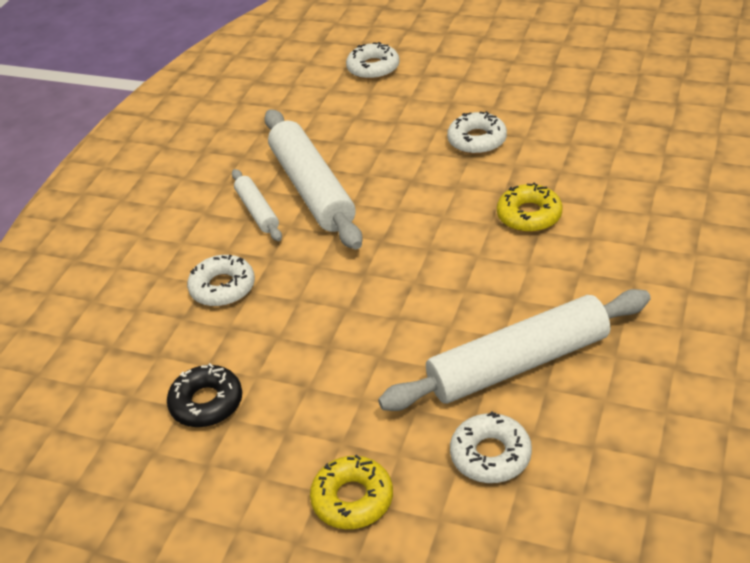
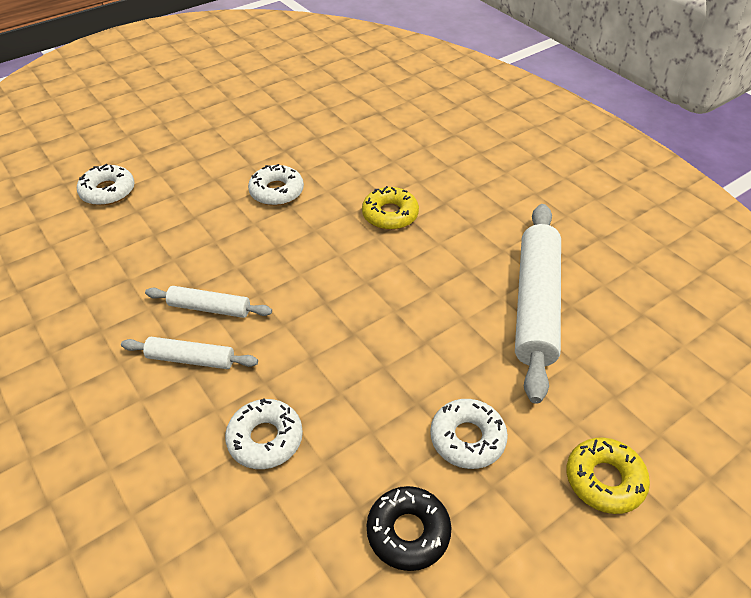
camera: 60 degrees left, 5 degrees up
(312, 189) = (209, 308): white rolling pin -> white rolling pin, size x0.51
(490, 455) = (614, 370): white donut -> white donut (467, 438)

